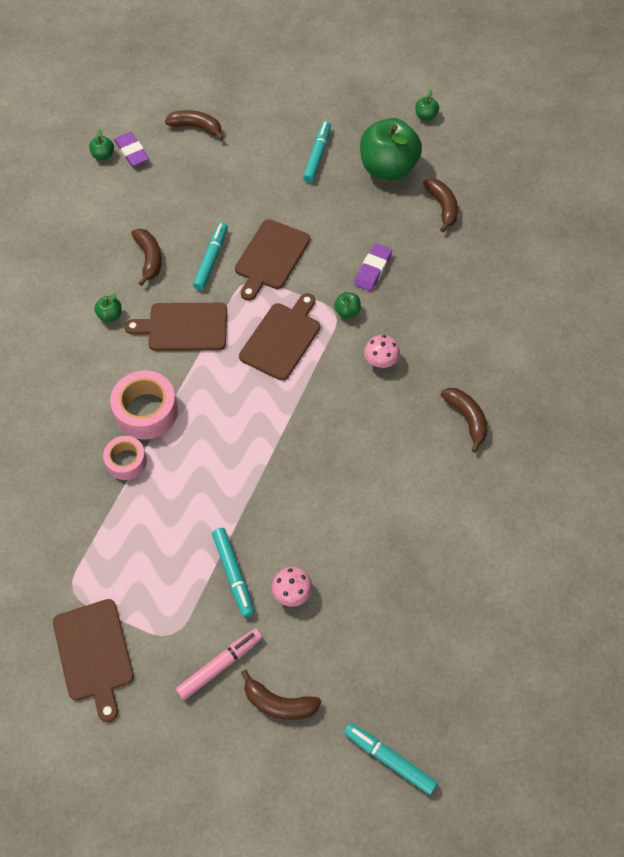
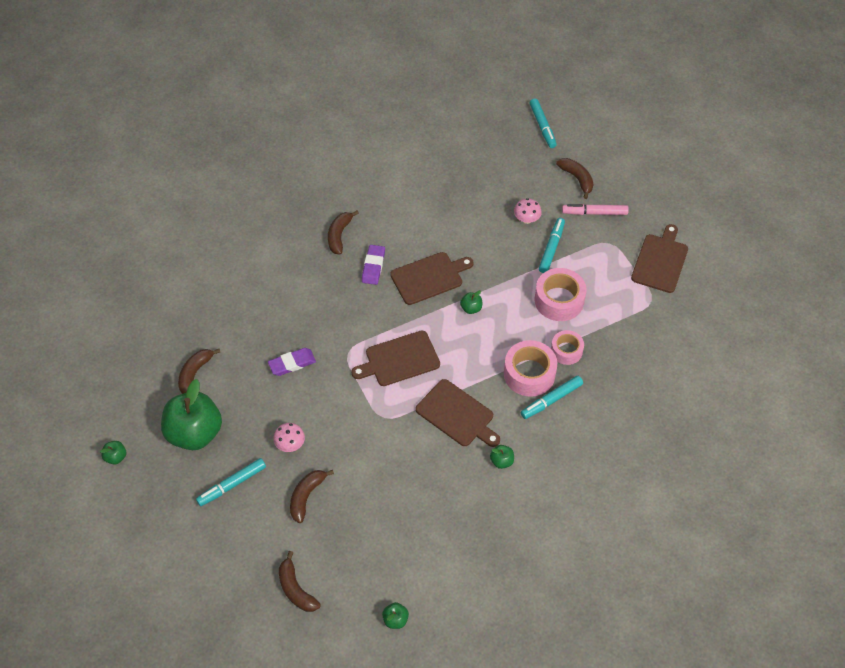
camera: 140 degrees left, 5 degrees down
(132, 152) = (369, 604): purple eraser -> purple eraser (373, 266)
(149, 259) = (437, 488): brown banana -> brown banana (306, 496)
(176, 514) = (559, 300): none -> pink tape
(211, 259) = (393, 453): turquoise marker -> turquoise marker (551, 400)
(271, 257) = (350, 424): brown cutting board -> brown cutting board (429, 277)
(347, 311) = (339, 347): green apple -> green apple (471, 308)
(381, 360) = (352, 302): pink mushroom -> pink mushroom (290, 444)

